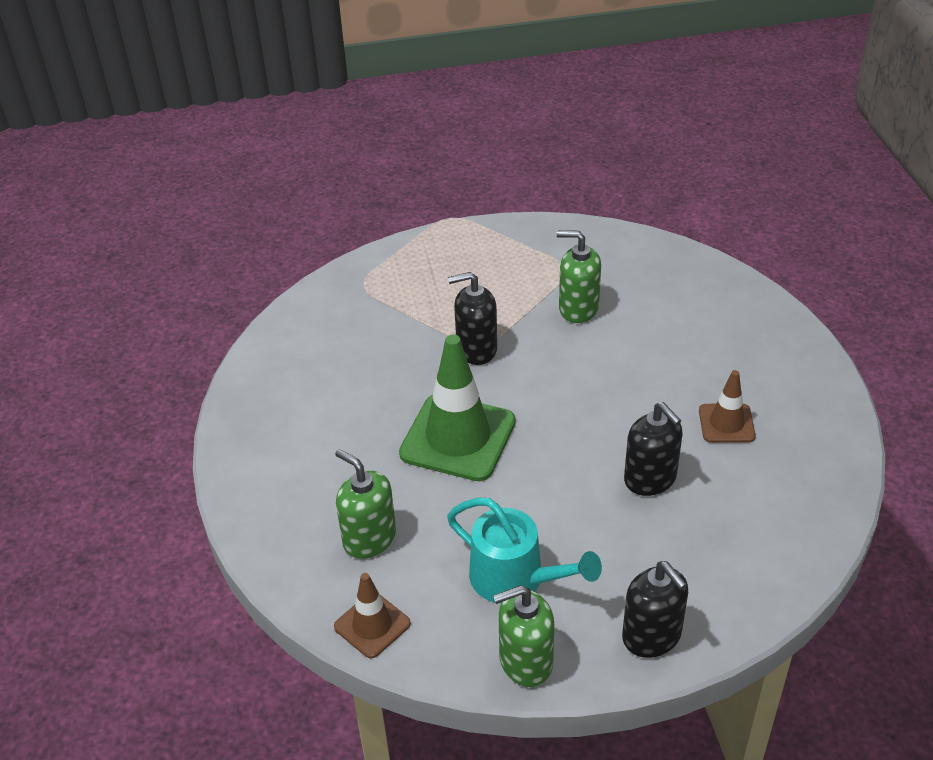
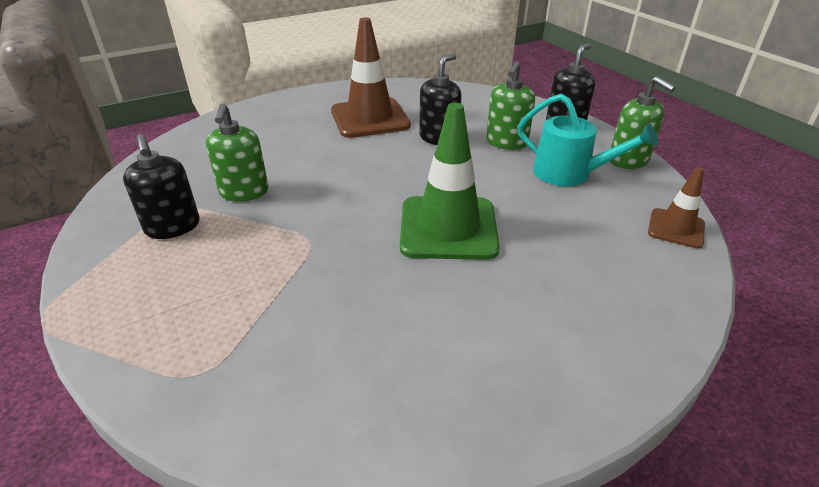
camera: 110 degrees left, 5 degrees down
(369, 538) = (600, 252): green soap dispenser -> green soap dispenser (506, 142)
(476, 349) = (318, 242): black soap dispenser -> black soap dispenser (173, 227)
(516, 579) = (570, 174): turquoise watering can -> turquoise watering can turned 105 degrees clockwise
(726, 423) = (370, 118): brown traffic cone -> brown traffic cone, size x1.88

